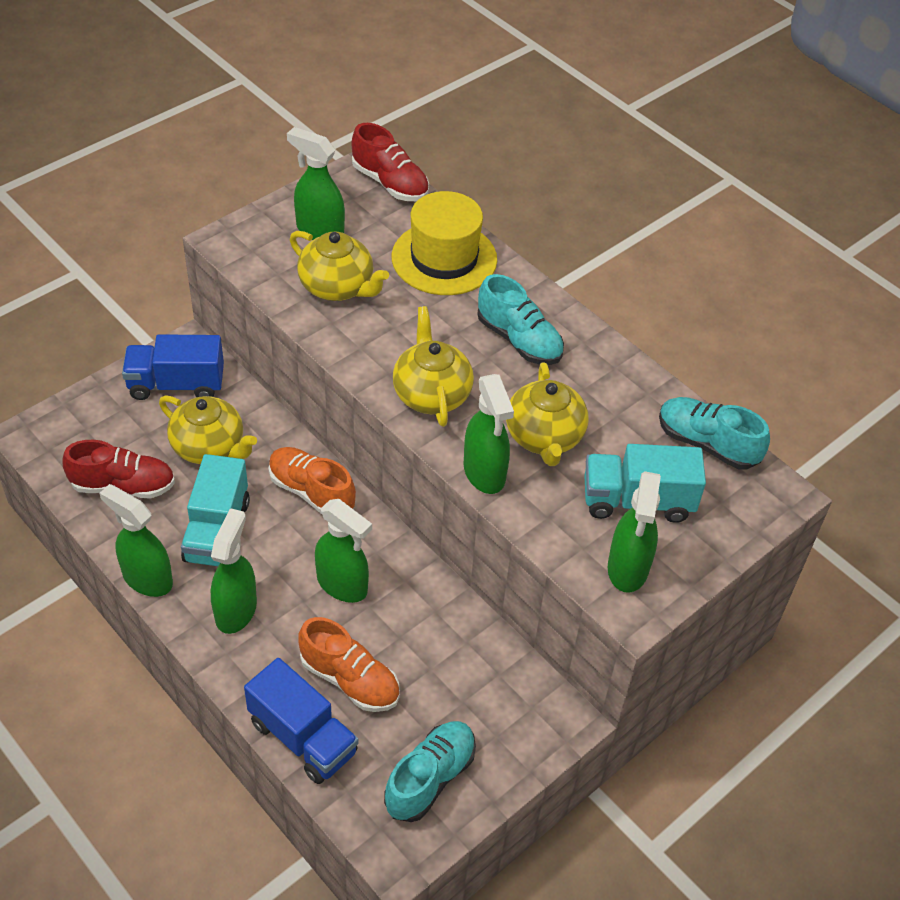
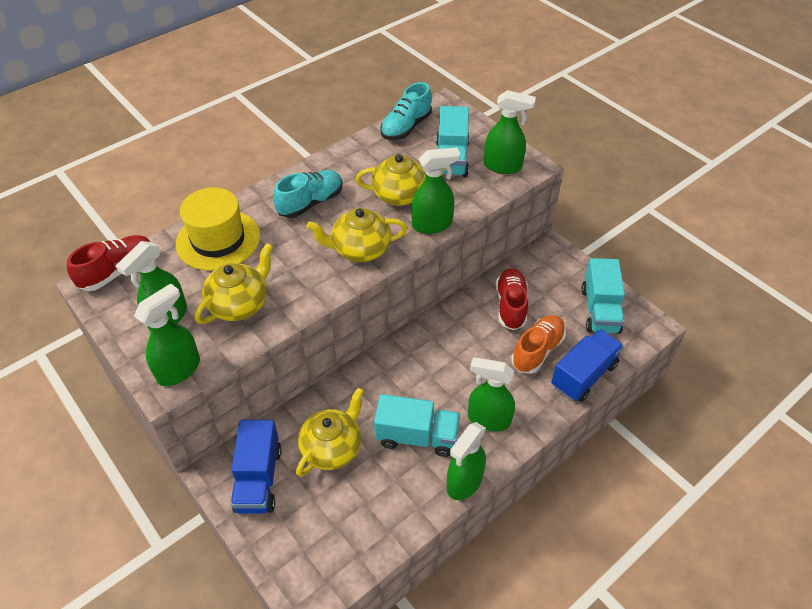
camera: 85 degrees left, 0 degrees up
(123, 486) = (370, 510): red shoe -> red shoe (510, 305)
(311, 492) = (380, 376): orange shoe -> none
(342, 585) = (462, 355): green spray bottle -> green spray bottle (179, 369)
(430, 778) = (599, 310): turquoise shoe -> turquoise truck

